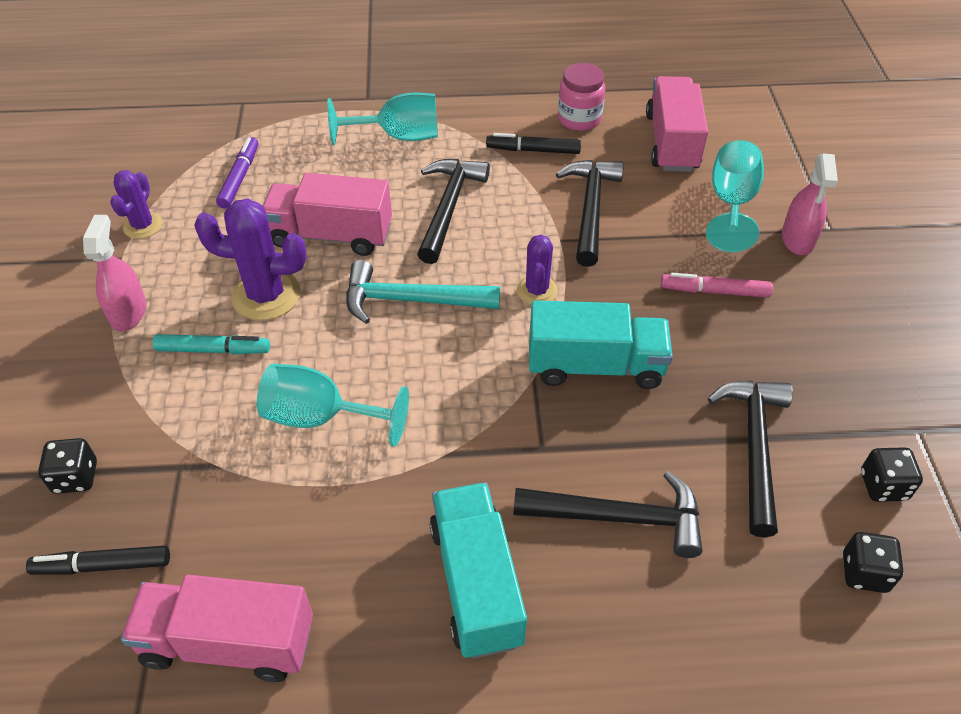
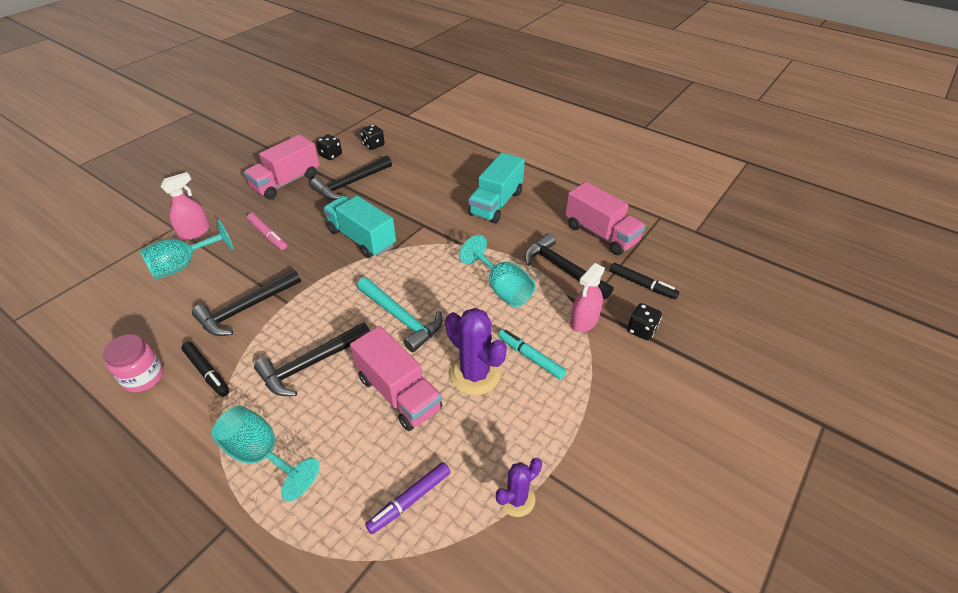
camera: 140 degrees left, 5 degrees down
(128, 312) = (567, 418): pink spray bottle -> pink spray bottle (584, 321)
(537, 290) = (337, 284): purple cactus -> none
(619, 517) = (425, 193): black hammer -> black hammer (562, 269)
(671, 142) = (136, 320): pink truck -> pink truck (286, 182)

